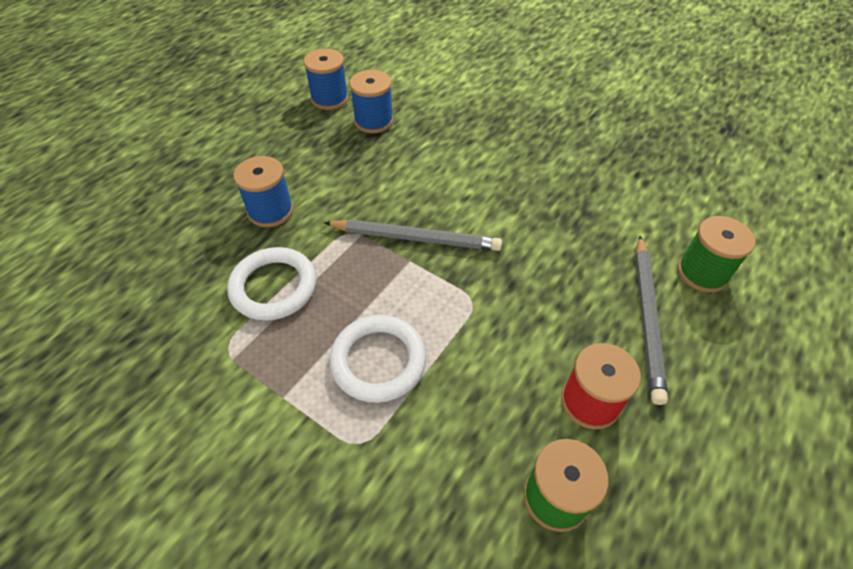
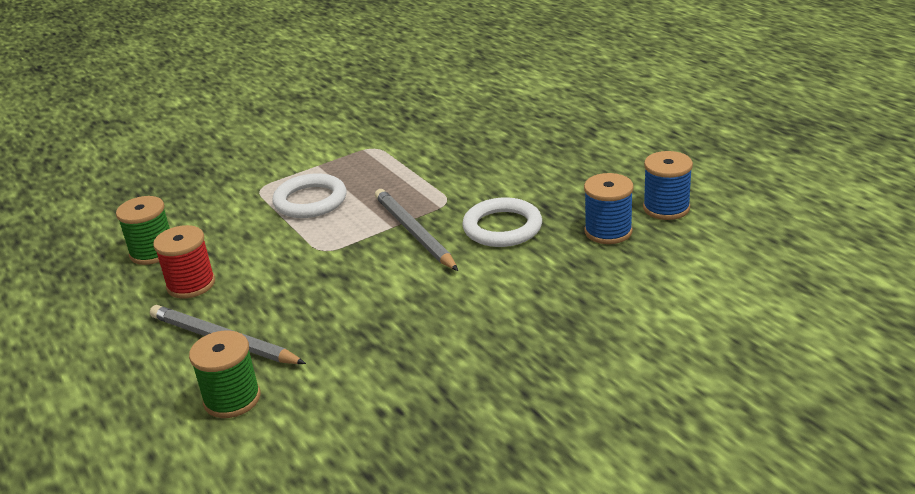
camera: 115 degrees right, 20 degrees down
(270, 211) = (499, 167): blue spool -> none
(274, 287) = (413, 165): white ring -> white ring (502, 227)
(415, 238) = (414, 232): grey pencil -> grey pencil turned 120 degrees clockwise

